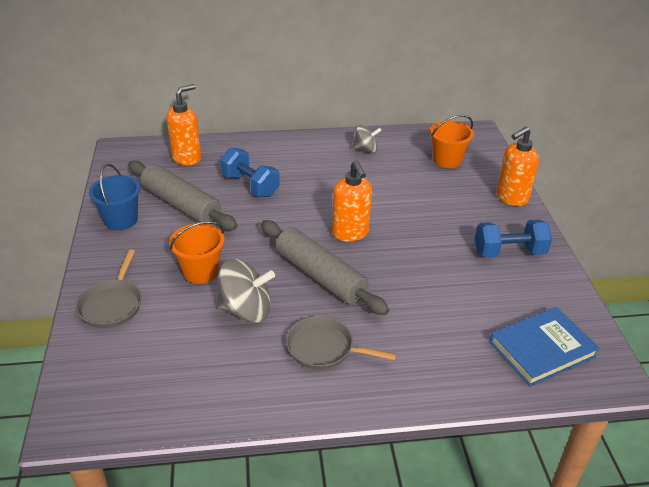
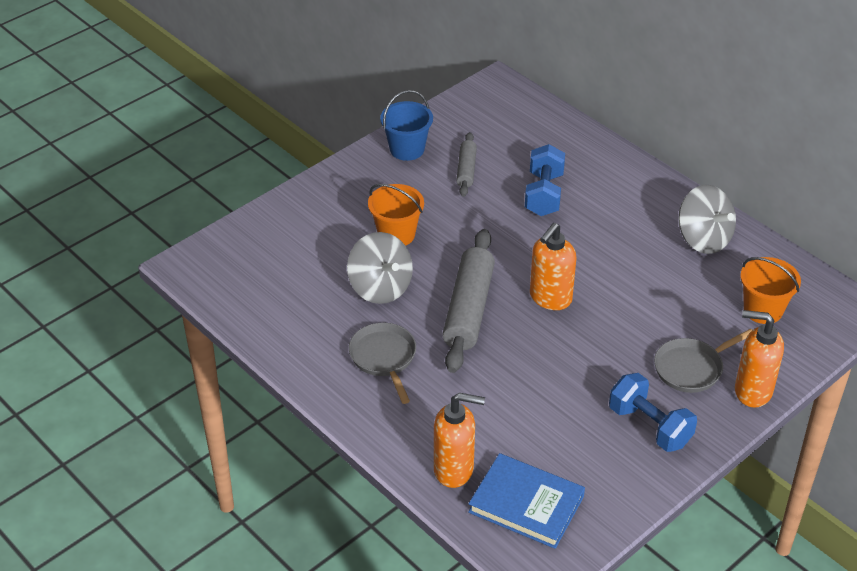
camera: 55 degrees right, 5 degrees up
(112, 304) = (310, 210): grey pan -> grey pan (692, 368)
(181, 204) = (466, 170): grey rolling pin -> grey rolling pin, size x0.54
(187, 158) = (535, 130): orange soap dispenser -> orange soap dispenser (454, 470)
(365, 149) = (703, 239): grey spinning top -> grey spinning top, size x1.59

